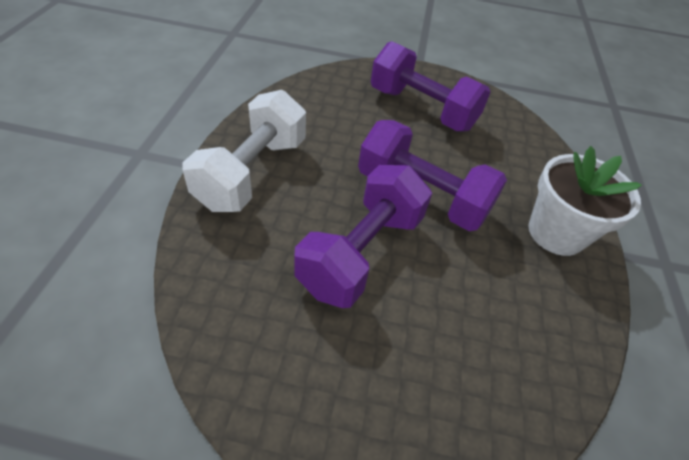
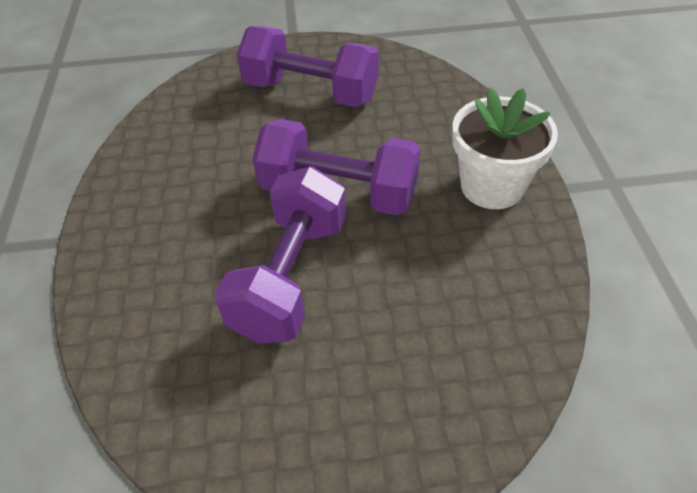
camera: 10 degrees left, 0 degrees up
(252, 173) = (139, 228): white dumbbell -> none

